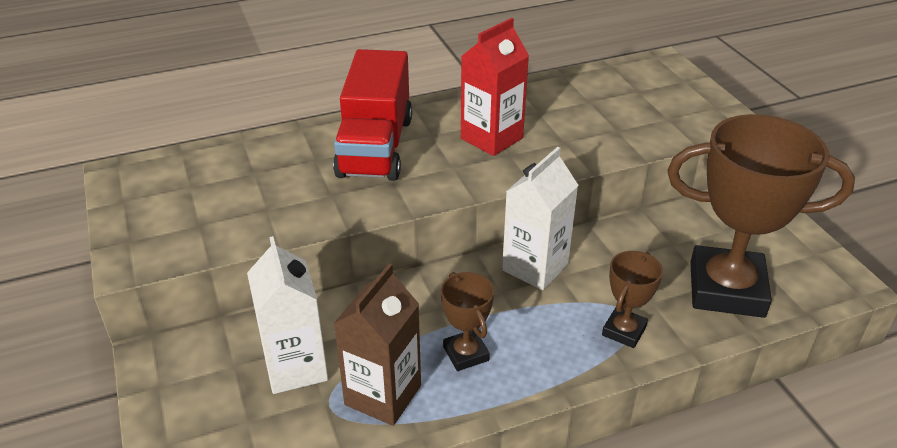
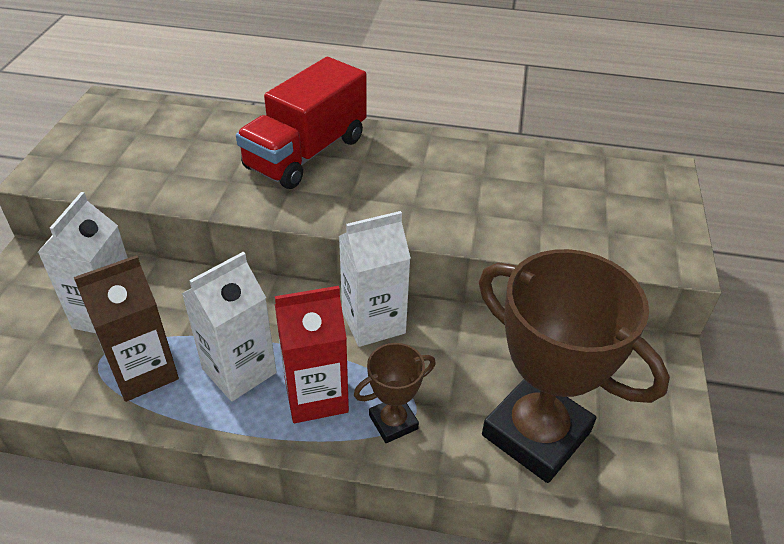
camera: 30 degrees right, 5 degrees up
(466, 354) = (239, 371): brown trophy -> white carton
(491, 138) = (412, 184): red carton -> red carton (316, 395)

